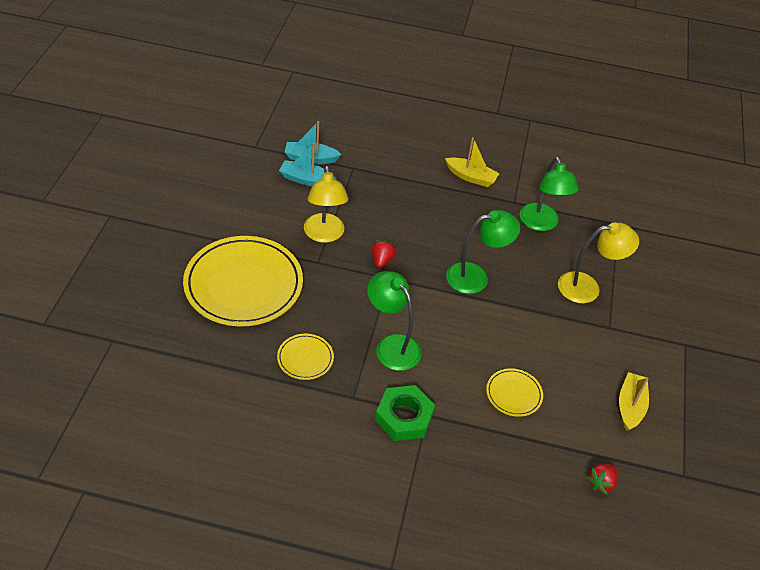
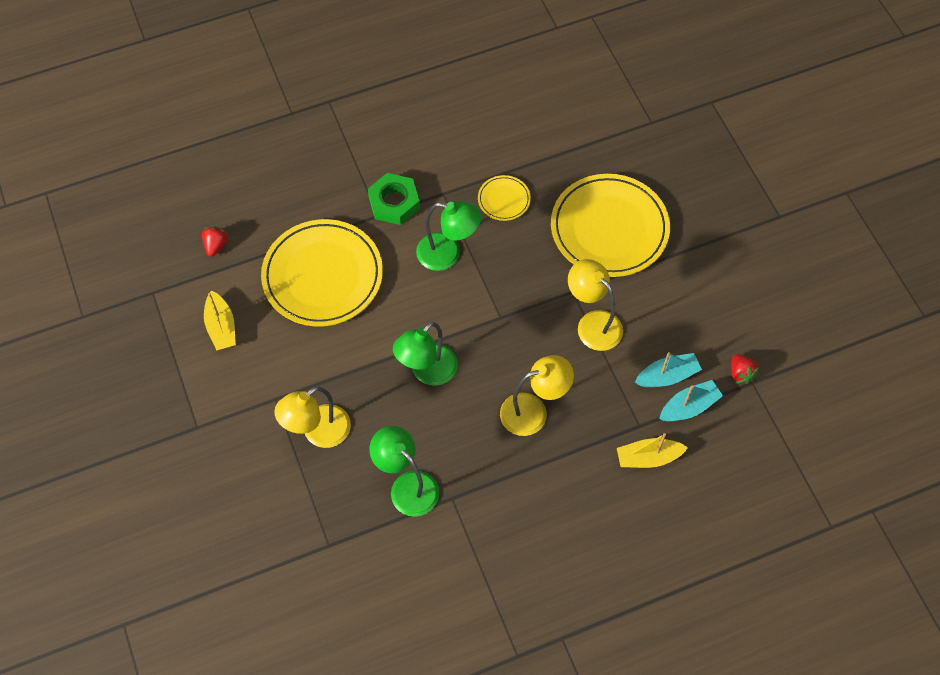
camera: 150 degrees right, 15 degrees up
(382, 260) = (521, 331): red strawberry -> red strawberry (740, 373)
(417, 213) = (533, 411): none -> yellow lamp
(471, 177) = (518, 502): yellow boat -> yellow boat (648, 457)
(514, 394) = (323, 276): yellow plate -> yellow plate, size x2.22

